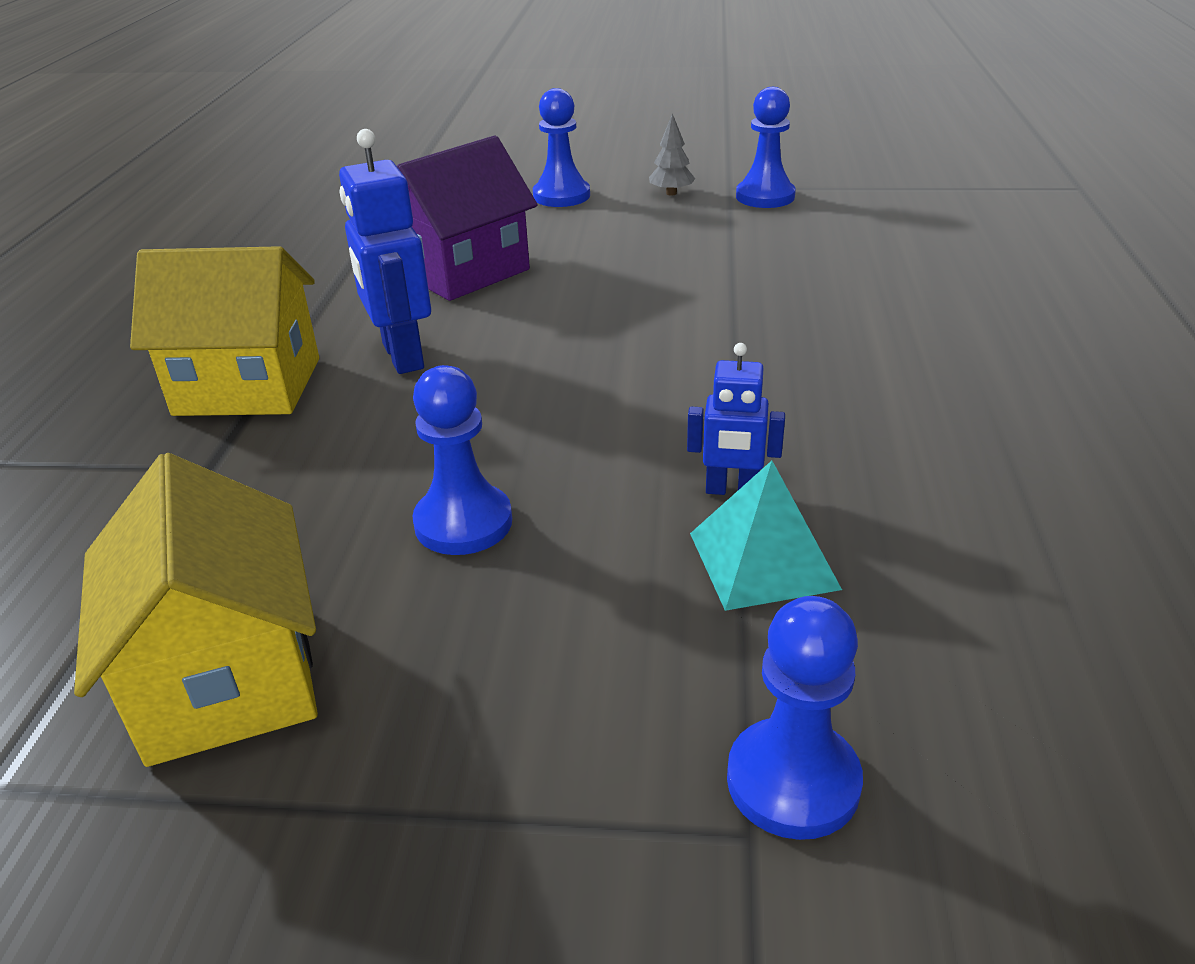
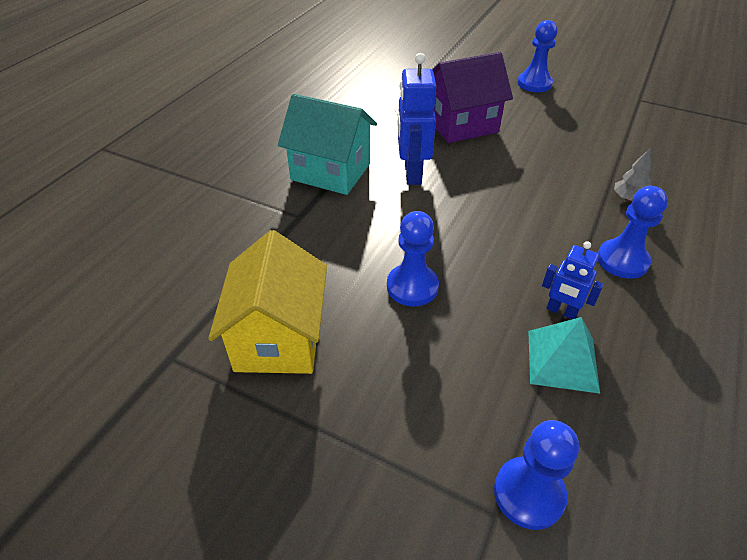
camera: 20 degrees right, 10 degrees up
(248, 386) = (331, 171): yellow house -> turquoise house
(671, 193) = (601, 96): grey tree -> grey tree (628, 199)
(765, 196) = (660, 112): blue pawn -> blue pawn (622, 260)

